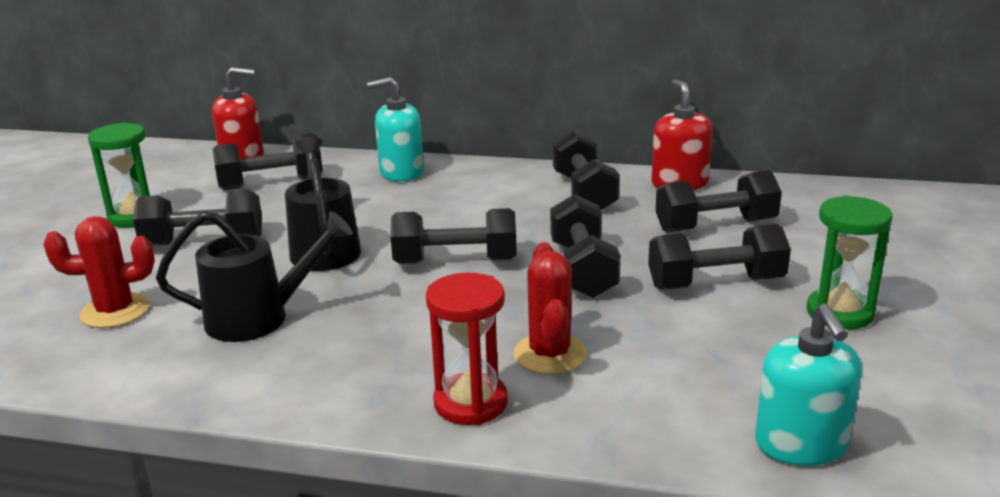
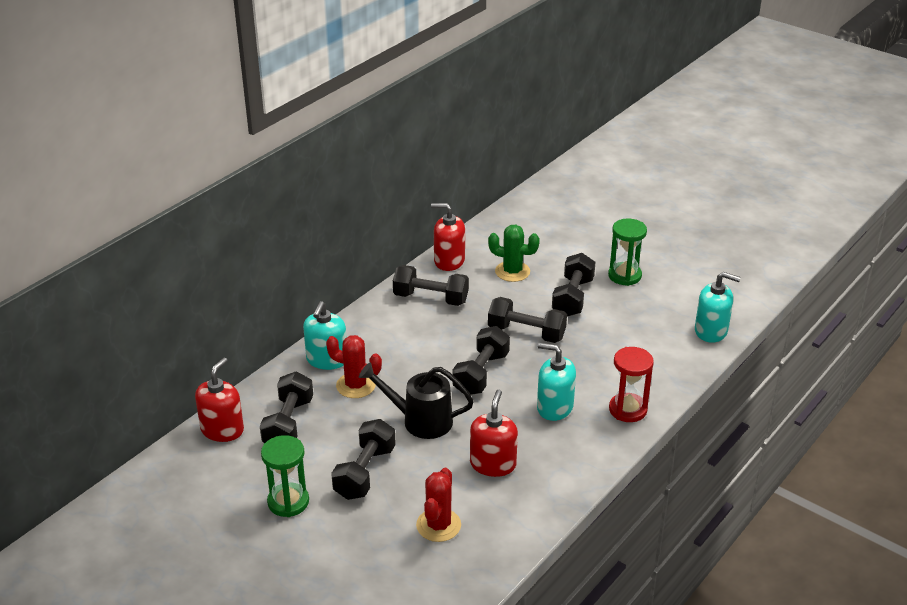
camera: 65 degrees left, 10 degrees up
(260, 318) = (493, 464): black watering can -> red soap dispenser
(424, 334) = (554, 407): none -> turquoise soap dispenser
(550, 354) = (602, 372): red cactus -> red cactus (356, 385)
(715, 226) = (512, 271): black dumbbell -> green cactus

